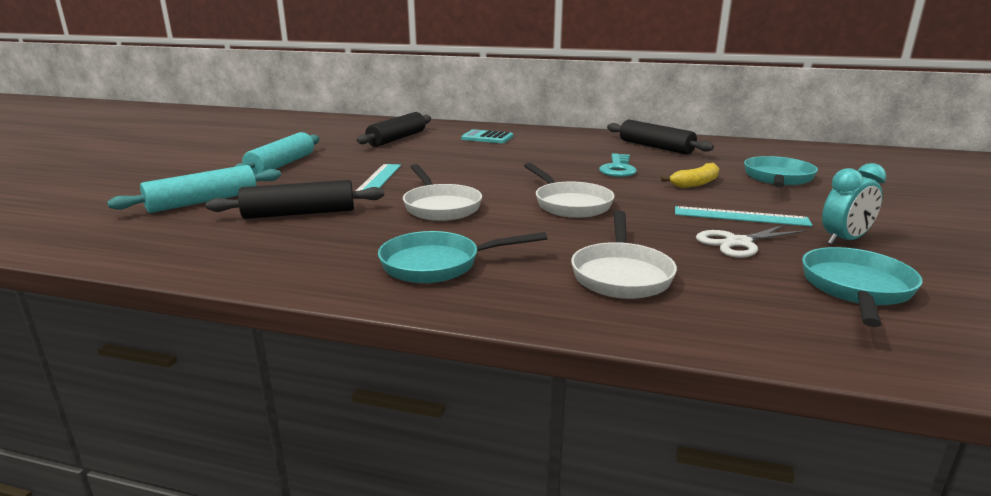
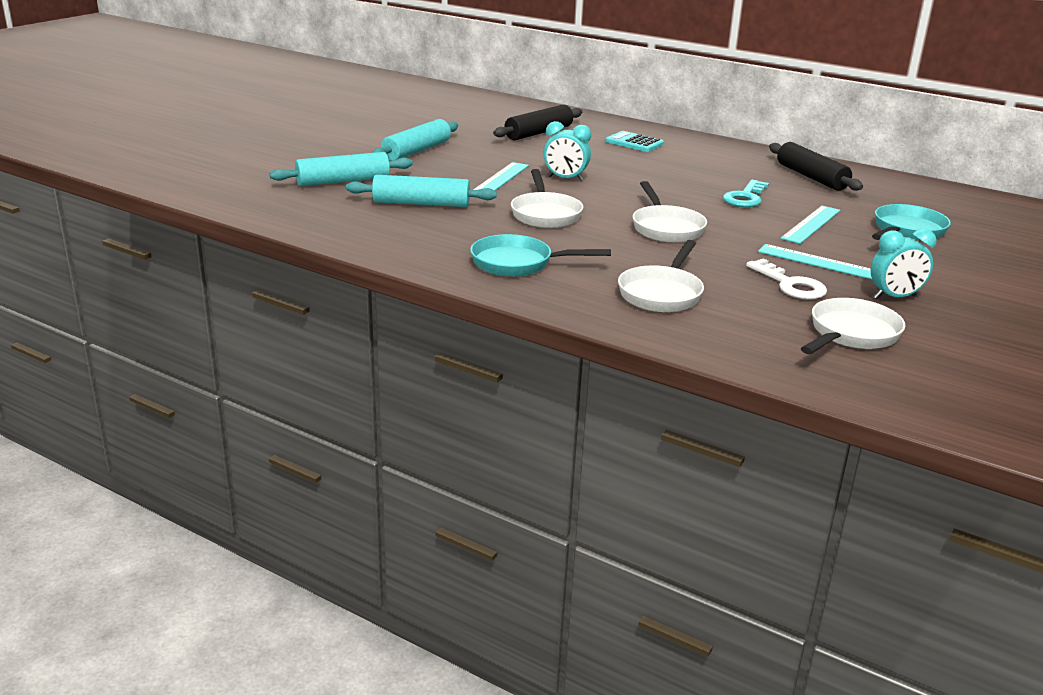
camera: 15 degrees right, 5 degrees up
(299, 213) = (421, 204): black rolling pin -> turquoise rolling pin
(442, 172) = (565, 179): none -> turquoise clock
(695, 183) = (811, 224): yellow banana -> turquoise ruler
(738, 243) = (790, 285): white scissors -> white key
(856, 289) = (851, 334): turquoise pan -> white pan

